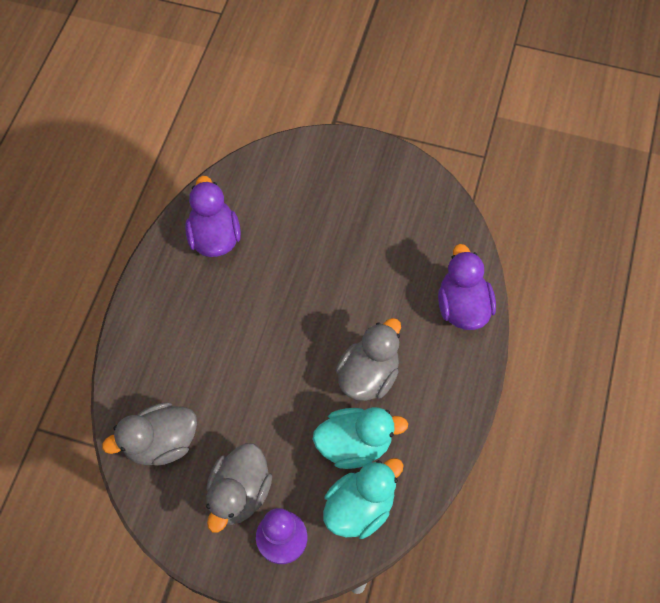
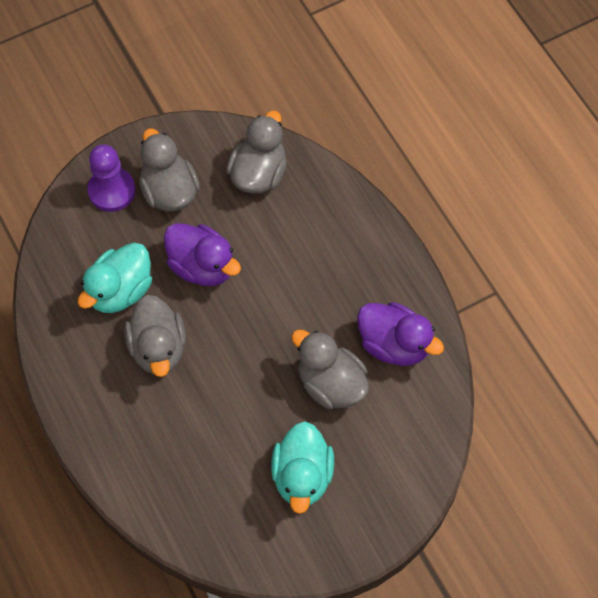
camera: 135 degrees right, 0 degrees up
(281, 249) = (331, 384): none -> grey duck
(359, 507) = (76, 254): turquoise duck -> turquoise duck (302, 476)
(462, 306) = (134, 472): purple duck -> purple duck (202, 266)

